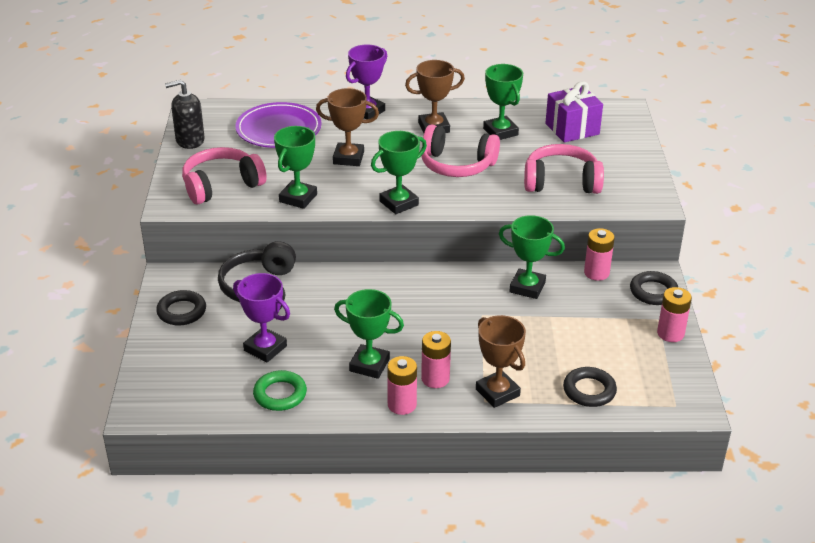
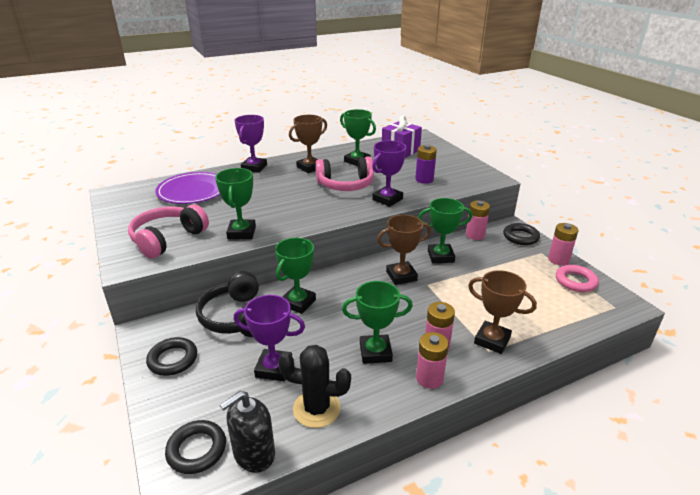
camera: 25 degrees left, 5 degrees down
(190, 140) = (119, 214): black soap dispenser -> black soap dispenser (254, 454)
(280, 394) = (316, 408): green ring -> black cactus
(348, 158) = (262, 197): brown trophy -> brown trophy (401, 276)
(399, 203) = (325, 217): green trophy -> green trophy (298, 302)
(490, 198) = (387, 199): none -> purple trophy
(561, 182) = (424, 179): pink headphones -> purple battery
(589, 390) = (551, 316): black ring -> black ring (197, 450)
(662, 364) = (575, 281): none -> pink ring

